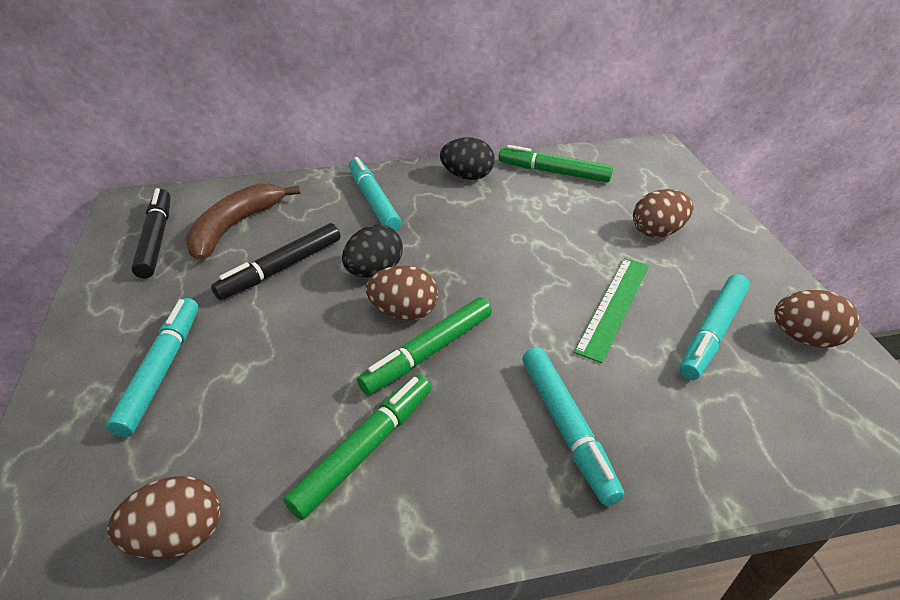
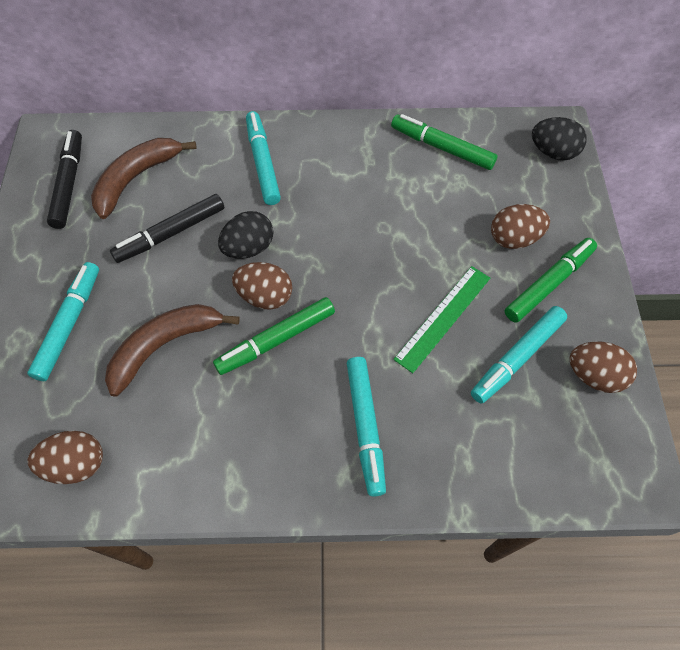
camera: 10 degrees right, 20 degrees up
(290, 376) = (165, 346): none -> brown banana
(365, 449) = (211, 419): green marker -> green marker (549, 284)
(467, 176) = (357, 142): black egg -> black egg (553, 152)

